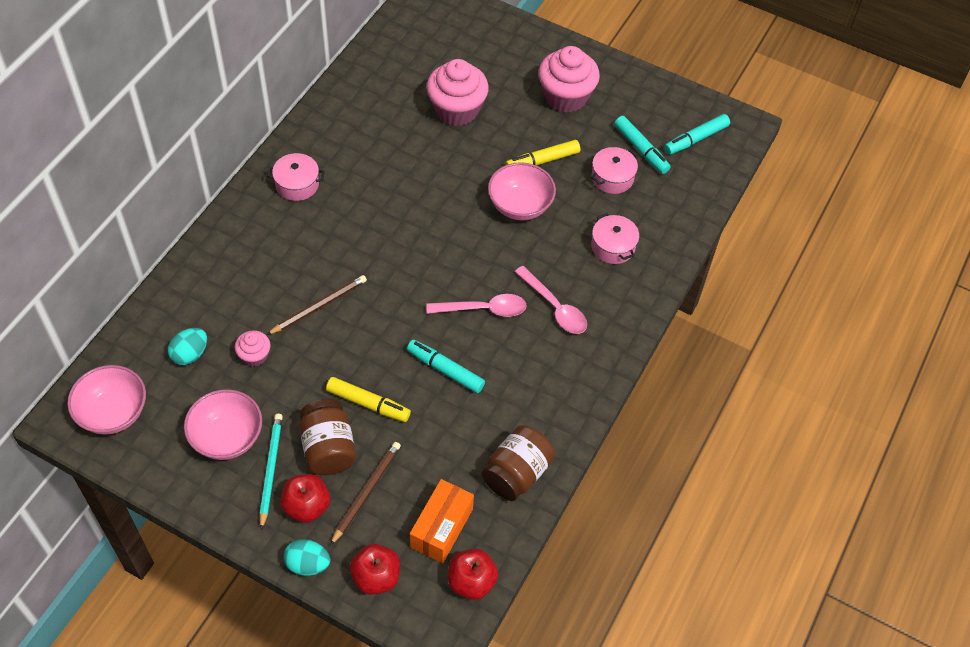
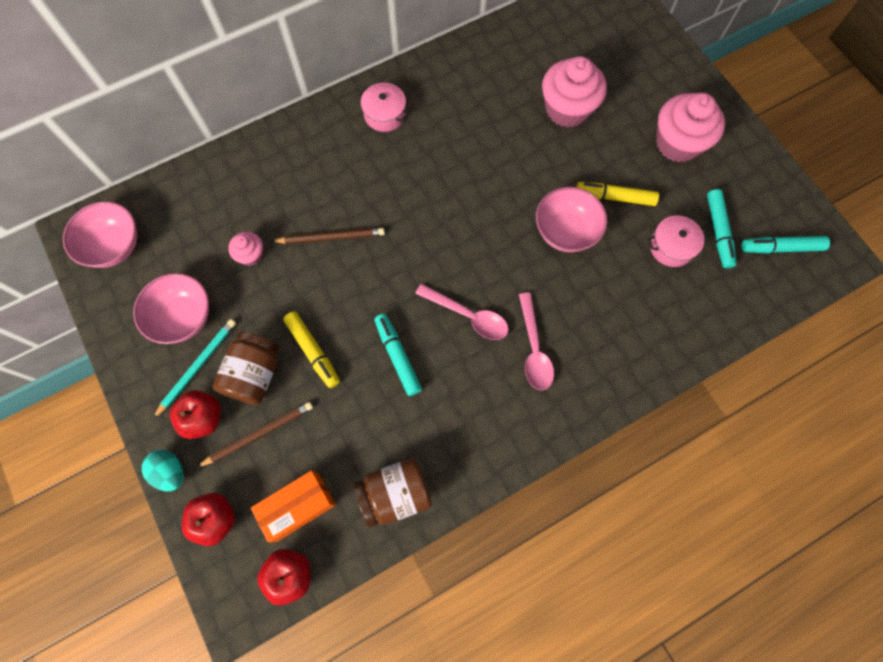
camera: 35 degrees right, 15 degrees up
(190, 354) = (203, 226): turquoise egg -> none
(613, 246) = (627, 317): pink pot -> none

